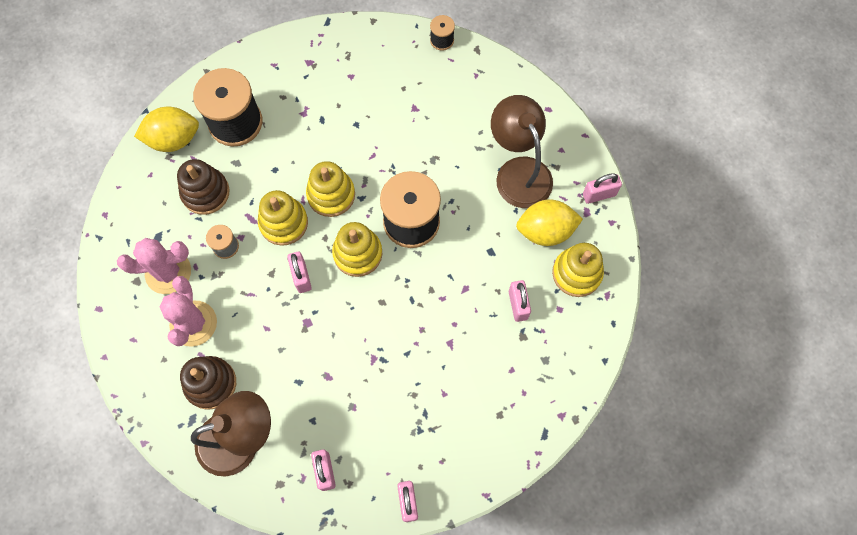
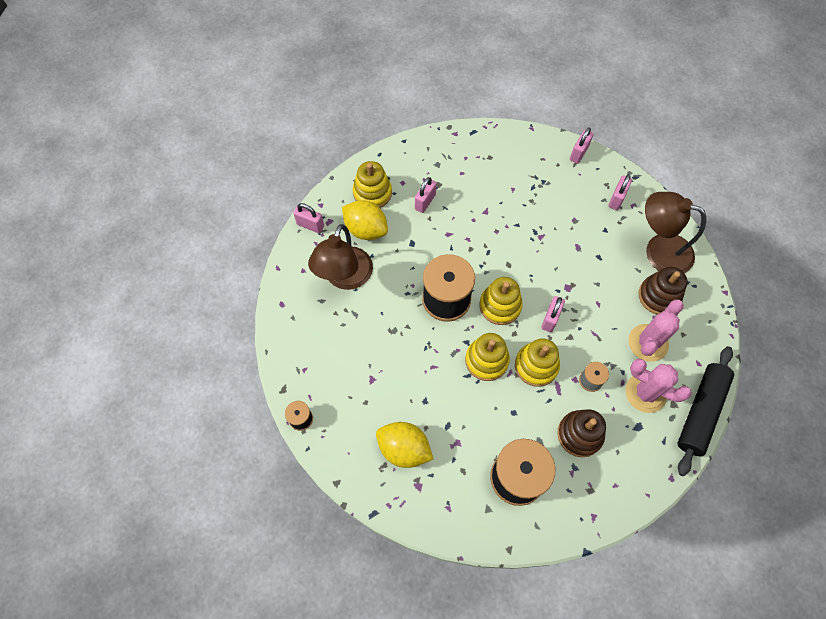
camera: 140 degrees left, 5 degrees down
(107, 292) = (701, 412): none -> black rolling pin
(174, 139) = (577, 502): yellow lemon -> yellow lemon (404, 449)

